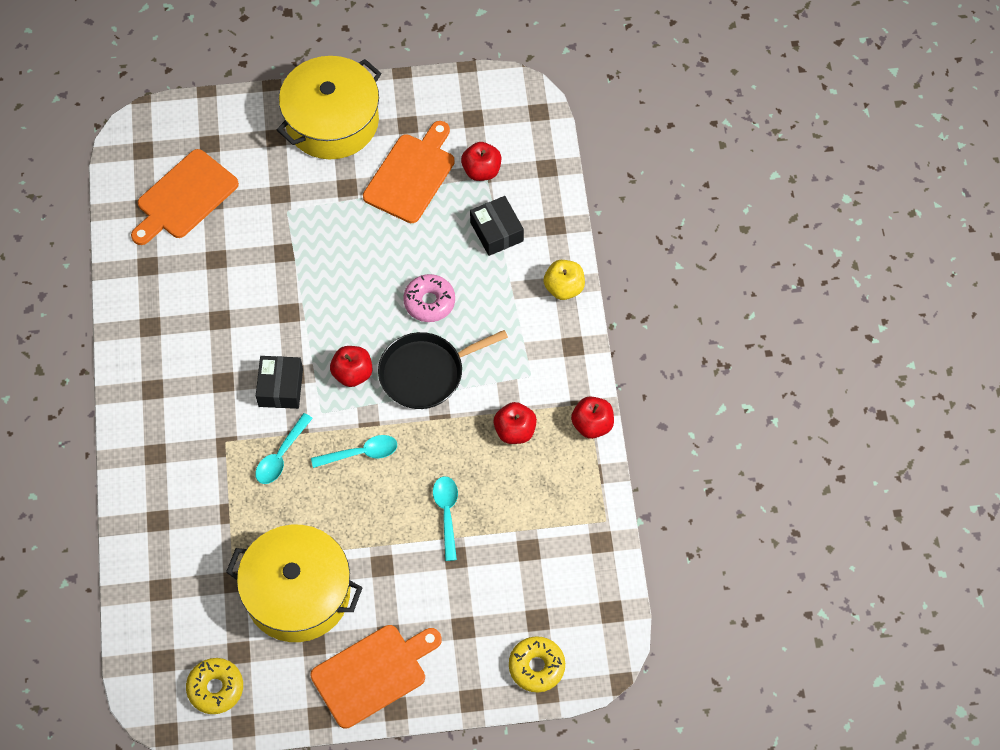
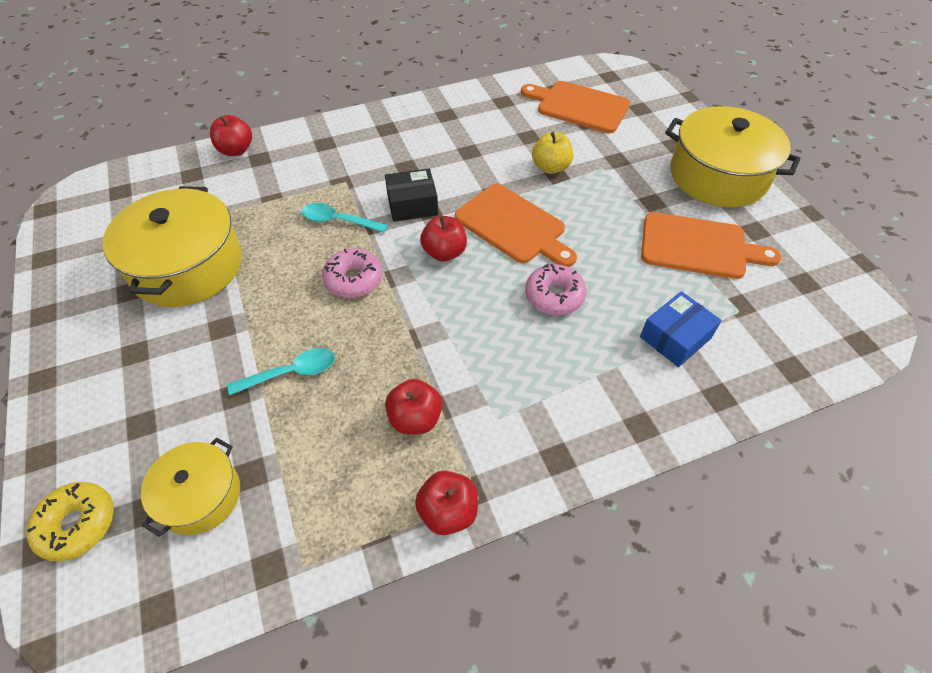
camera: 75 degrees right, 10 degrees down
(215, 688) = (87, 230): yellow donut -> none
(361, 453) = (354, 280): turquoise spoon -> pink donut
(373, 673) = (88, 349): orange cutting board -> orange cutting board (513, 226)
(426, 373) = (466, 312): black pan -> none
(481, 171) = (744, 305): red apple -> red apple (236, 150)
(496, 232) = (675, 337): black box -> blue box
(537, 584) = (200, 496): none -> yellow pot
(564, 288) = (636, 427): yellow apple -> yellow apple (550, 167)

